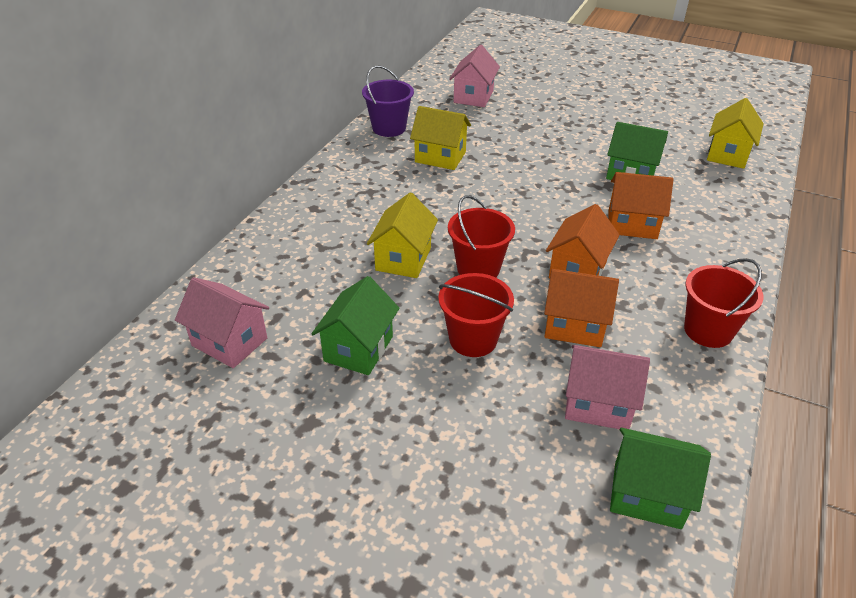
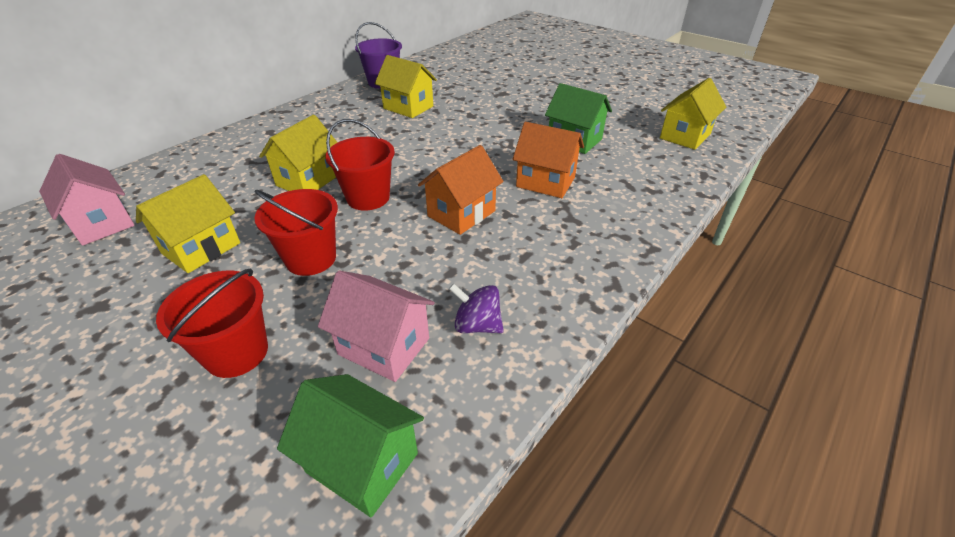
camera: 15 degrees right, 0 degrees up
(358, 349) = (201, 248): green house -> yellow house
(473, 97) = (473, 68): pink house -> none
(574, 326) = (419, 264): orange house -> none
(661, 371) = (477, 325): none -> purple spinning top
(708, 330) = (558, 293): red bucket -> red bucket (237, 353)

